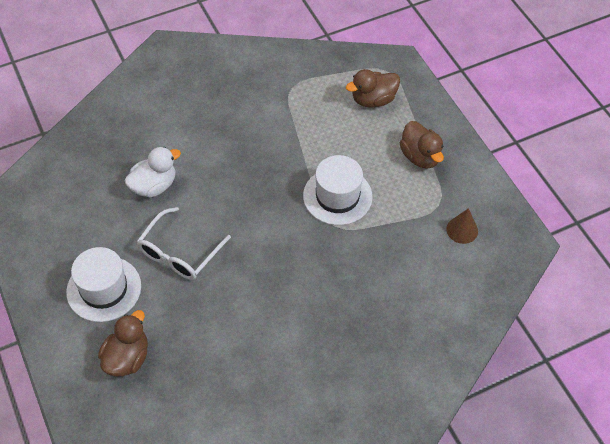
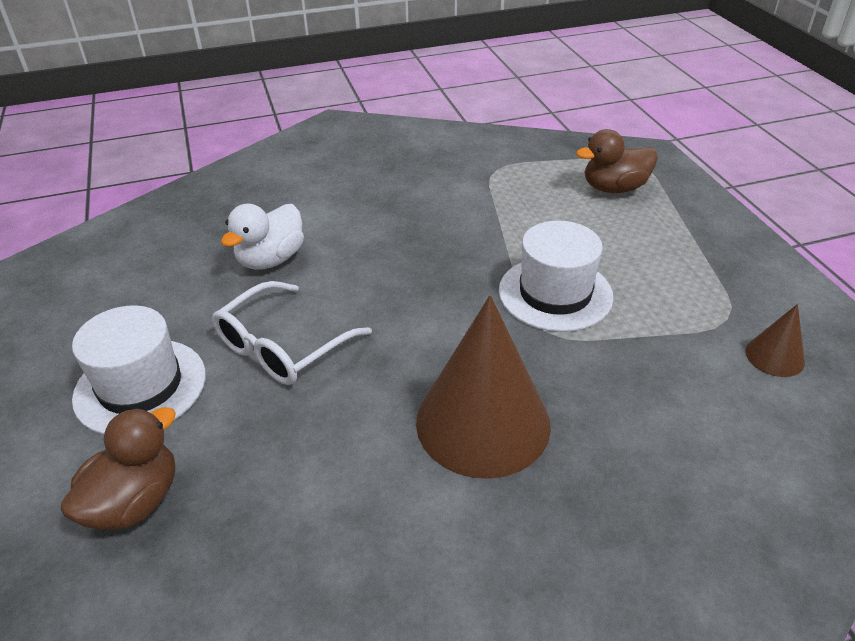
camera: 10 degrees right, 15 degrees down
(154, 186) = (271, 259): white duck -> white duck turned 150 degrees clockwise
(302, 291) = (483, 422): none -> brown cone
(420, 156) = (690, 255): brown duck -> none

